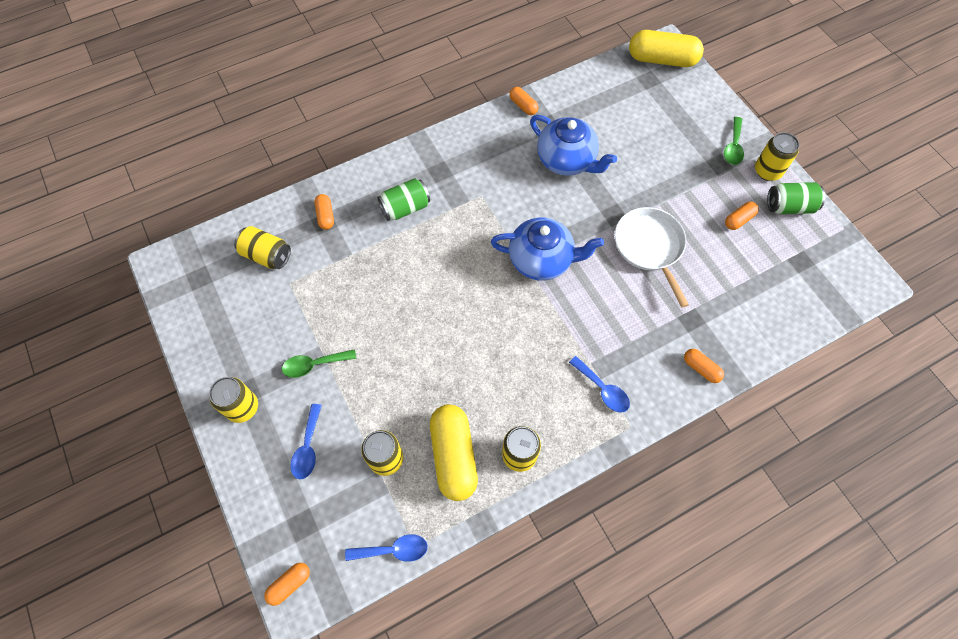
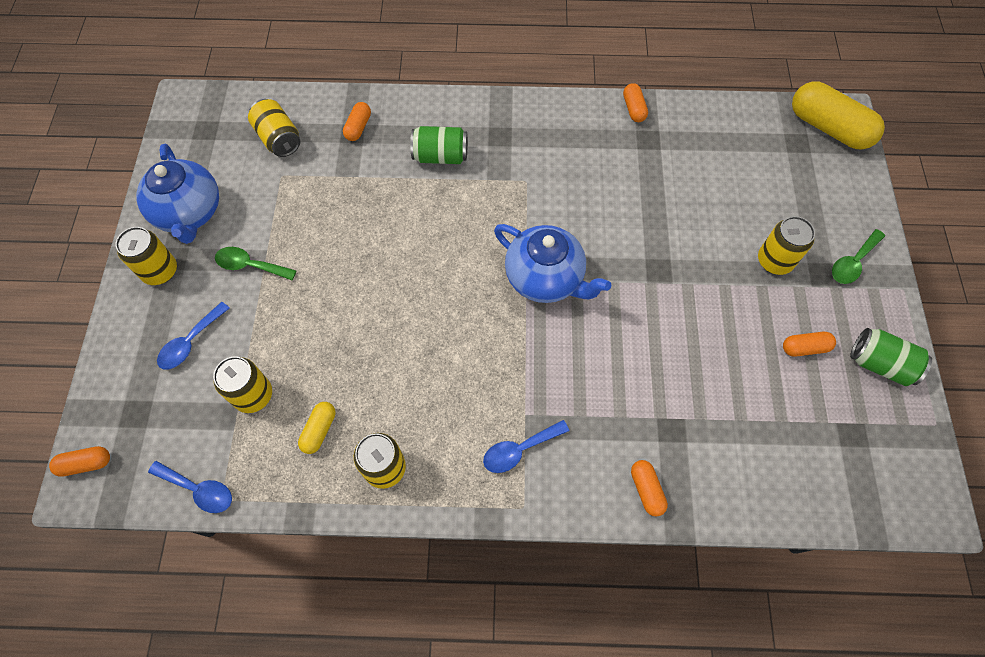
camera: 30 degrees right, 0 degrees up
(453, 456) = (319, 430): yellow capsule -> yellow capsule, size x0.48
(567, 161) = (643, 187): blue teapot -> blue teapot (189, 213)
(602, 389) = (519, 450): blue spoon -> blue spoon turned 75 degrees clockwise
(649, 247) = (676, 325): white pan -> none
(767, 171) = (878, 310): yellow can -> yellow can (774, 261)

